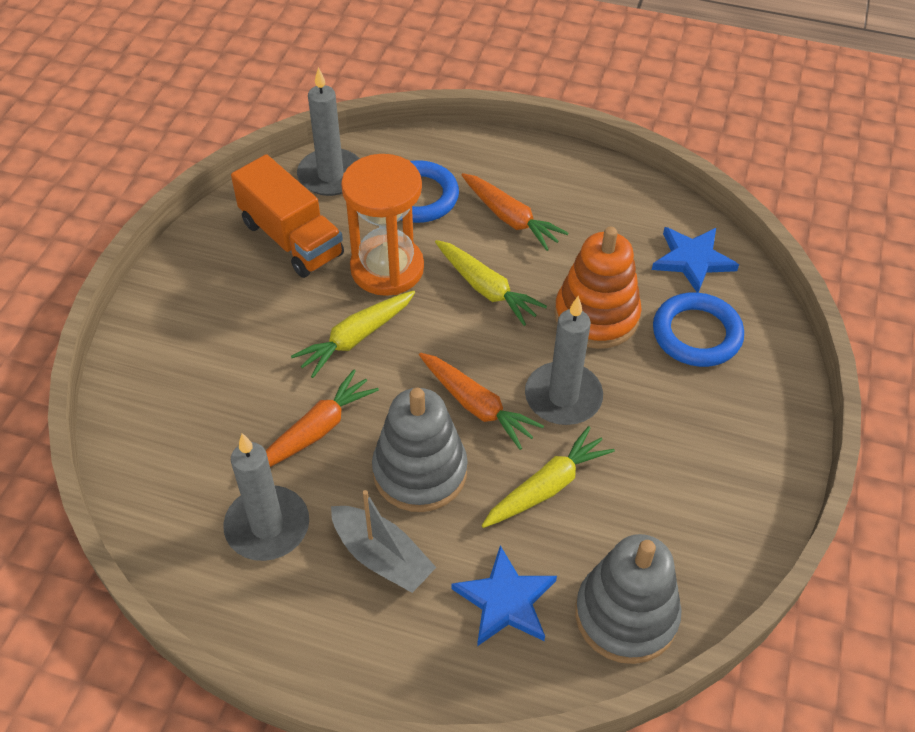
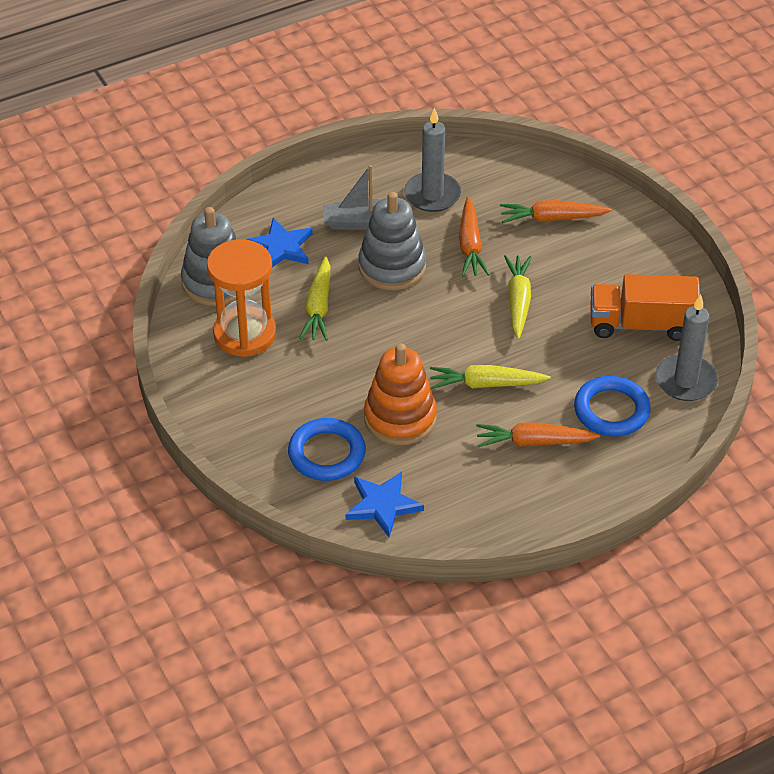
camera: 135 degrees right, 5 degrees down
(387, 268) = (560, 351): orange hourglass -> orange hourglass (245, 334)
(476, 406) = (404, 317): orange carrot -> orange carrot (552, 218)
(563, 397) = (363, 357): grey candle -> none

